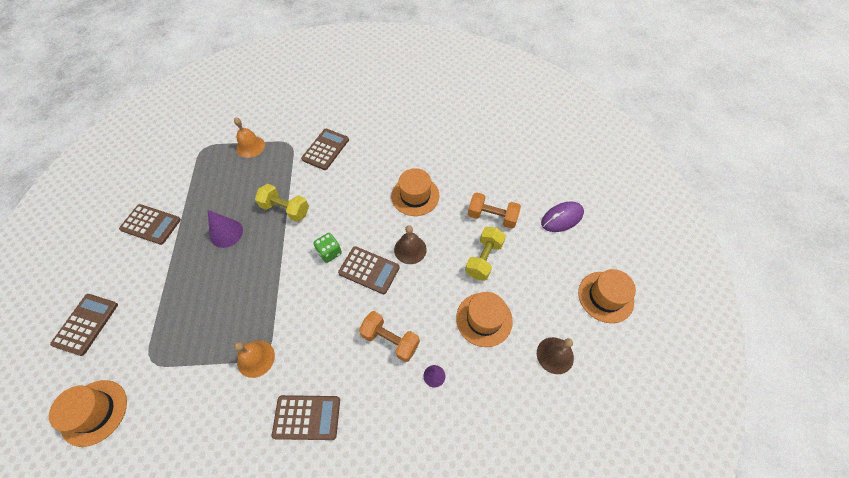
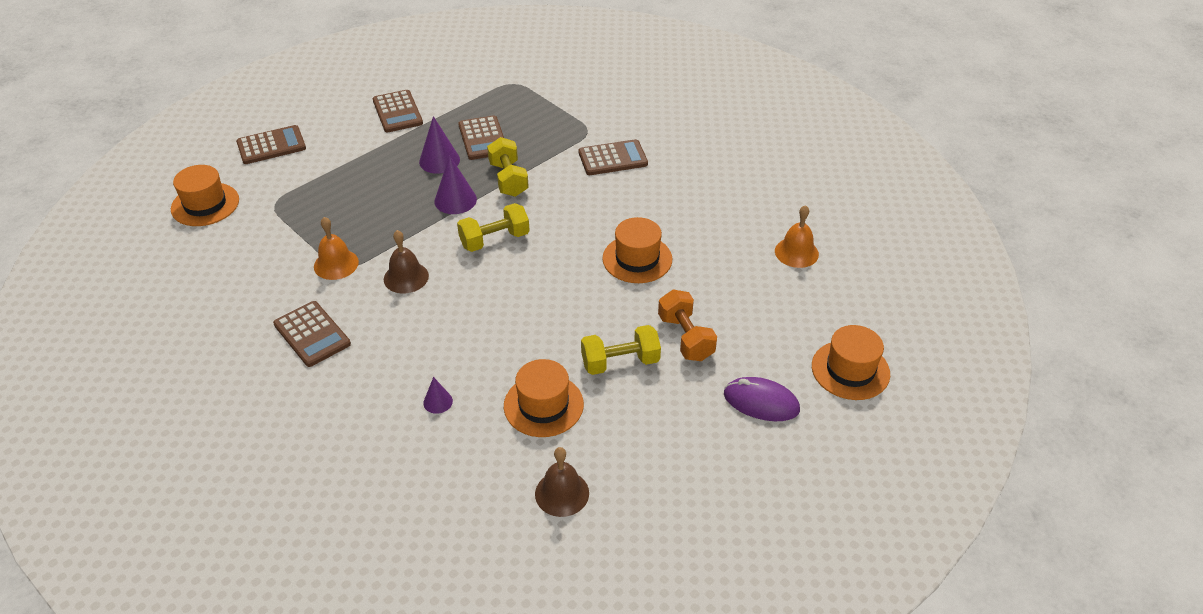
camera: 50 degrees right, 15 degrees down
(250, 146) = (551, 109): orange bell -> orange bell (796, 252)
(272, 249) = (455, 200): none -> purple cone
(329, 252) = (494, 240): green dice -> yellow dumbbell
(369, 270) = (506, 280): brown calculator -> brown calculator (483, 138)
(390, 340) = (444, 344): orange dumbbell -> none
(410, 249) = (564, 296): brown bell -> brown bell (406, 277)
(605, 297) = (692, 504): orange hat -> orange hat (850, 370)

